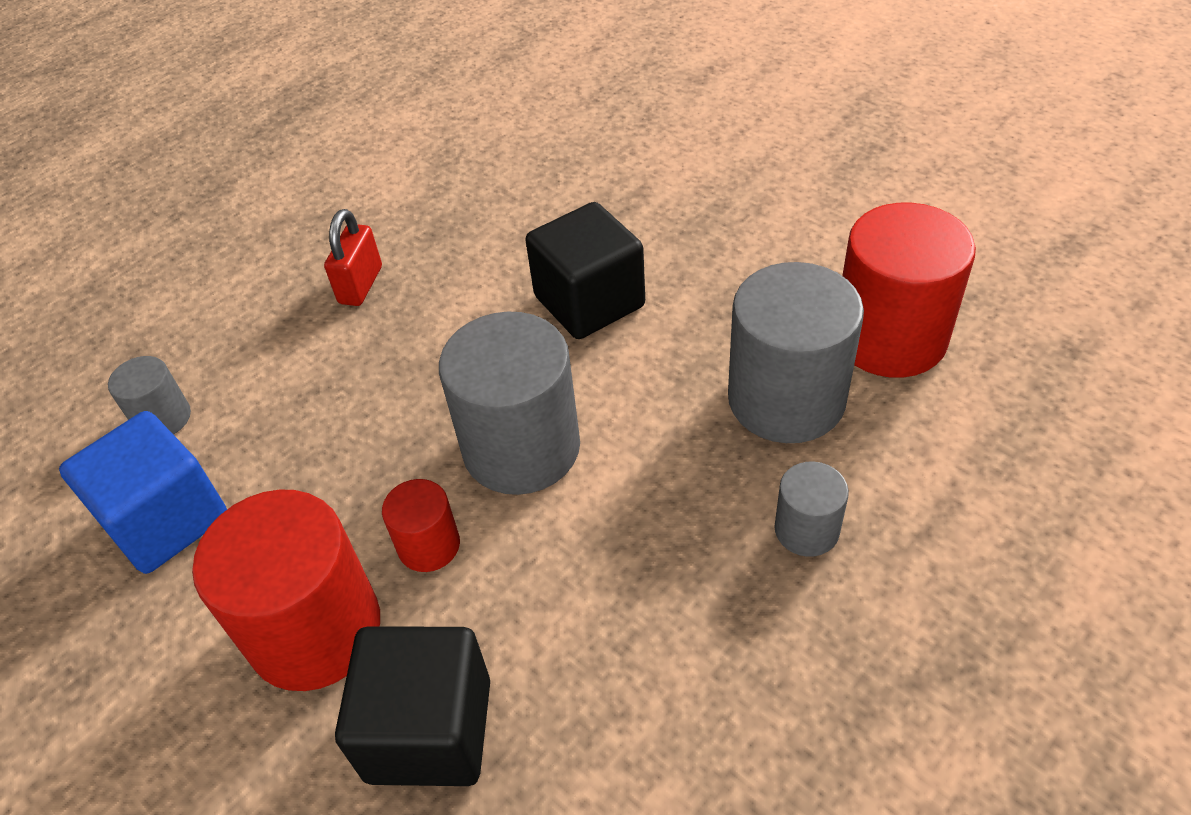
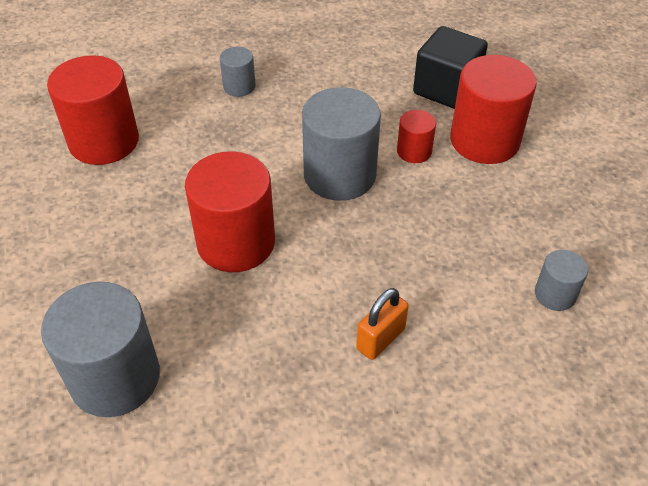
camera: 155 degrees left, 0 degrees up
(166, 520) = (557, 225): blue cube -> none
(360, 285) = (380, 339): red padlock -> orange padlock
(589, 301) = (236, 242): black cube -> red cylinder
(786, 399) = (188, 137): grey cylinder -> grey cylinder (115, 377)

